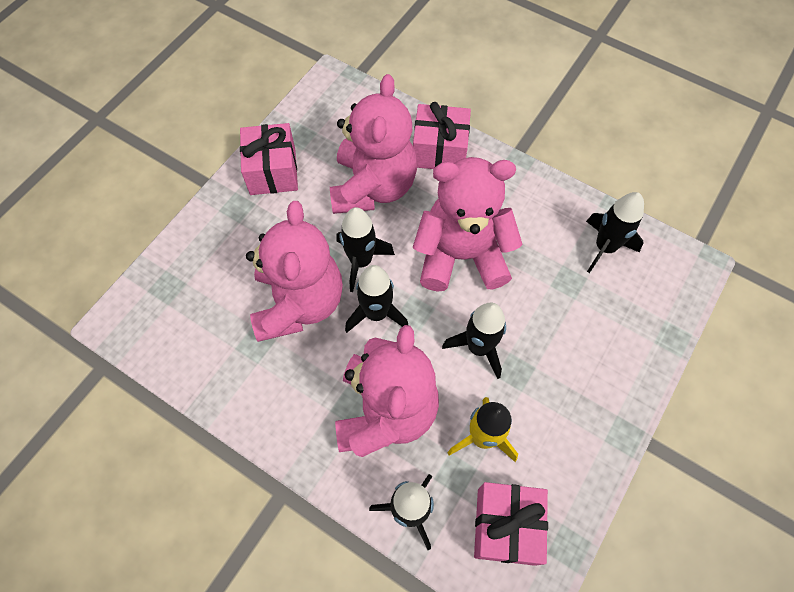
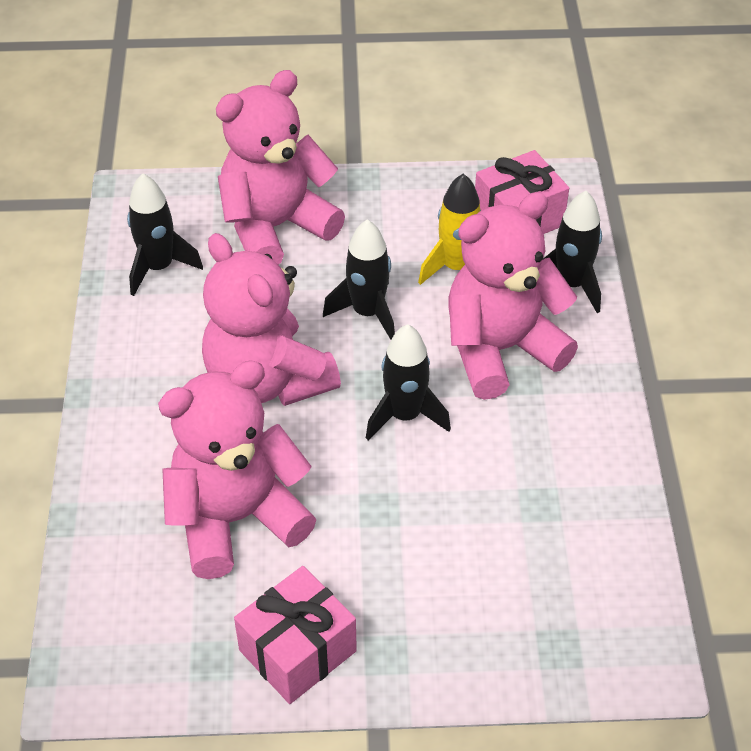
camera: 125 degrees left, 15 degrees down
(299, 303) = (456, 494): pink teddy bear -> pink teddy bear (276, 227)
(361, 261) = (352, 468): black rocket -> none
(439, 150) = (123, 480): pink gift -> none

